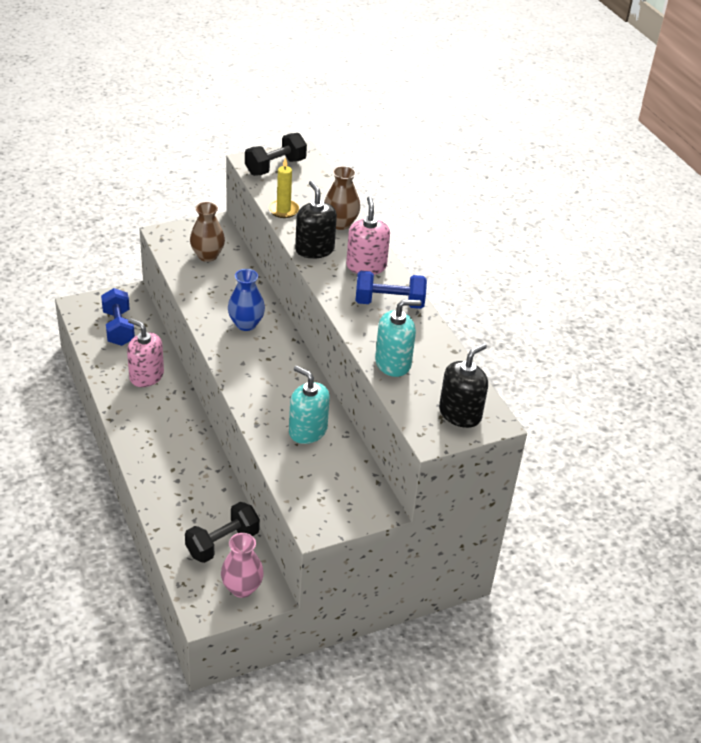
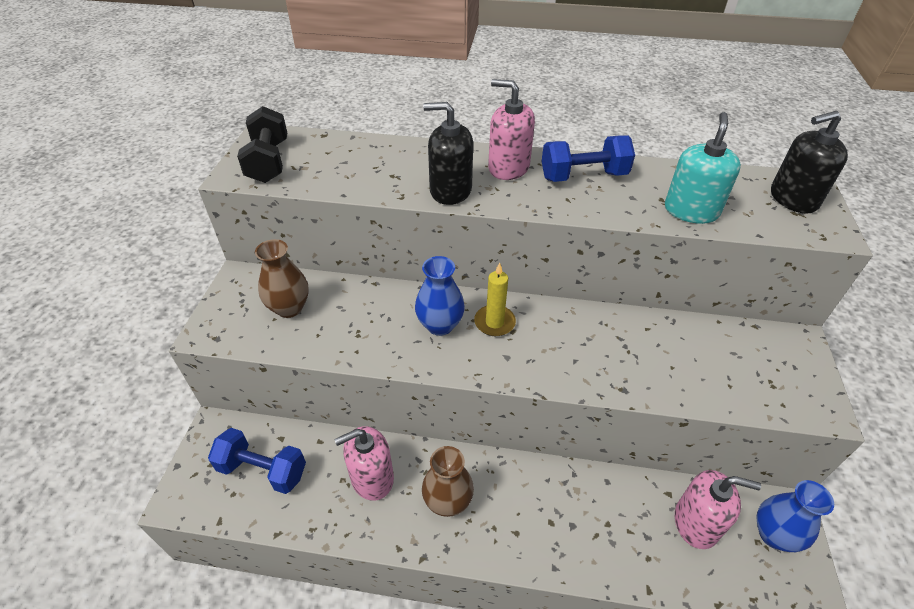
camera: 55 degrees left, 5 degrees up
(222, 543) = (696, 523): black dumbbell -> pink soap dispenser
(242, 588) = (774, 534): pink vase -> blue vase
(283, 210) = (356, 185): yellow candle -> yellow candle (494, 322)
(307, 431) = (654, 348): turquoise soap dispenser -> none
(340, 223) = (419, 157): brown vase -> brown vase (448, 501)
(389, 303) = (583, 176): blue dumbbell -> blue dumbbell turned 45 degrees clockwise
(460, 414) = (793, 199): black soap dispenser -> black soap dispenser turned 90 degrees counterclockwise

